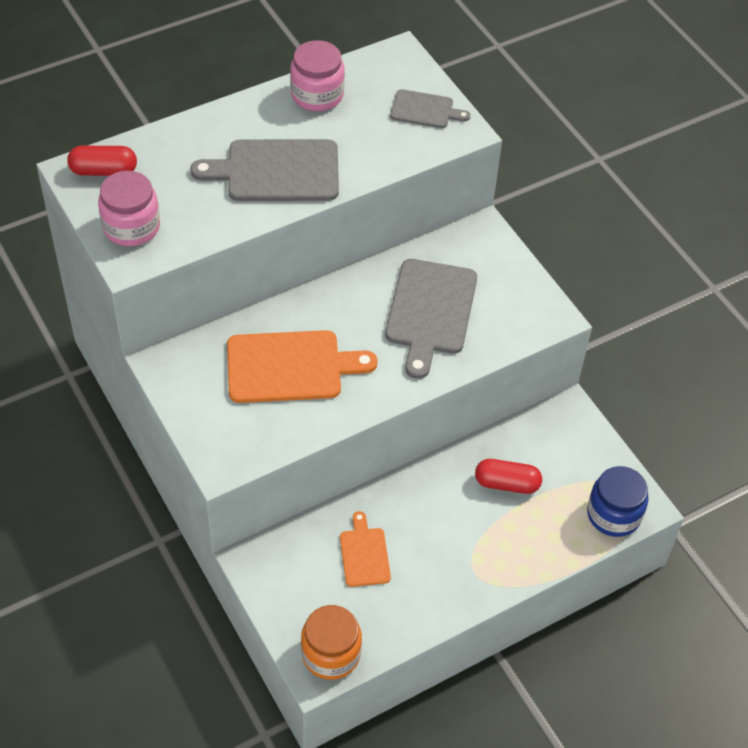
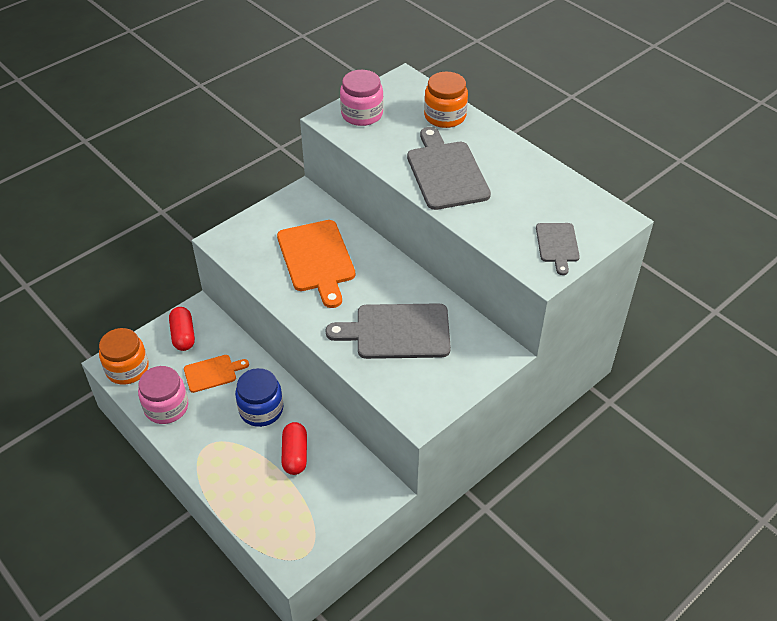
camera: 80 degrees right, 5 degrees down
(103, 171) = (410, 91): red capsule -> red capsule (183, 335)
(169, 149) = (445, 116): none -> orange jar
(317, 95) = (541, 179): pink jar -> pink jar (166, 407)
(613, 514) = (279, 539): blue jar -> blue jar (261, 409)

